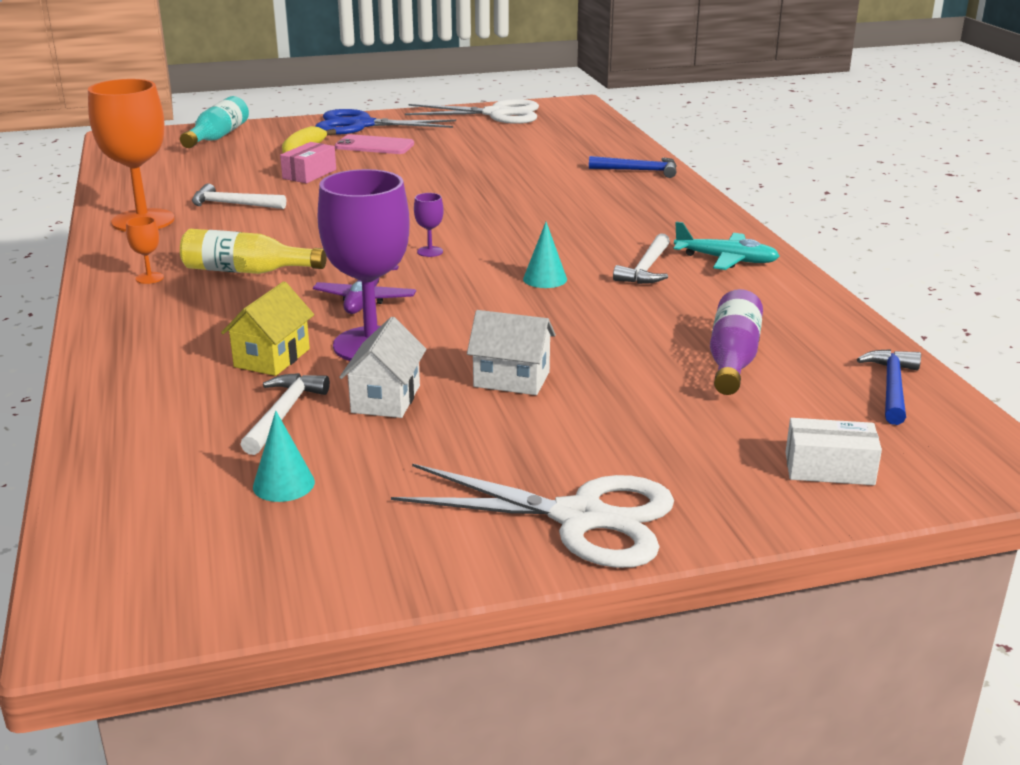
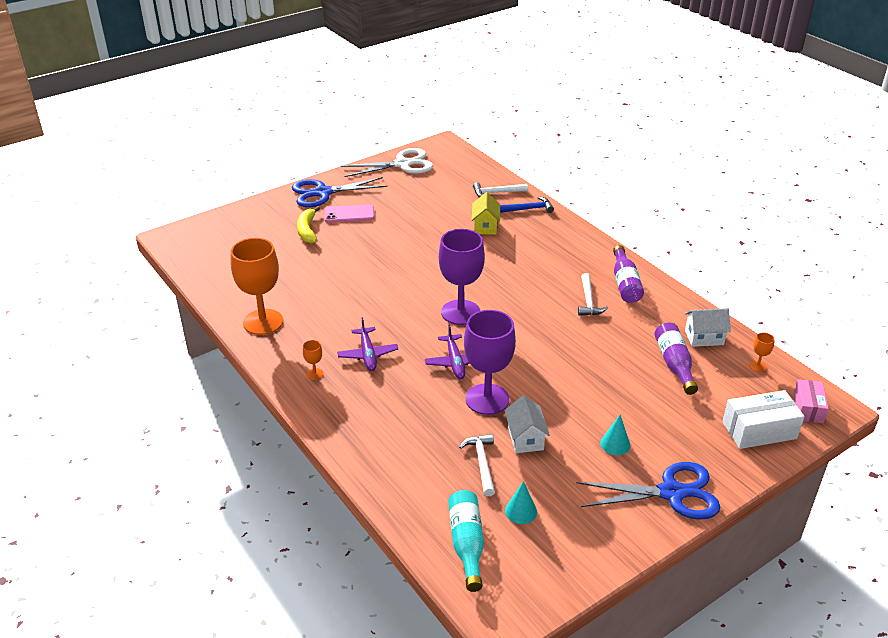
camera: 20 degrees left, 10 degrees up
(218, 136) = (236, 224): turquoise bottle -> turquoise bottle (467, 544)
(233, 204) = (307, 293): white hammer -> white hammer (496, 193)
(246, 271) = (368, 354): yellow bottle -> purple plane
(272, 358) = (442, 423): yellow house -> yellow house (485, 226)
(309, 174) = (330, 252): pink box -> pink box (808, 408)
(430, 251) = (460, 312): purple goblet -> purple goblet, size x2.50
(511, 379) = (577, 407): white house -> white house (704, 337)
(545, 279) = (540, 322): turquoise cone -> turquoise cone (615, 444)
(580, 518) = (671, 493): white scissors -> blue scissors
(726, 260) = (625, 283): turquoise plane -> purple bottle
(829, 468) = (759, 430): white box -> white box, size x1.54
(892, 387) = (757, 366): blue hammer -> orange goblet

